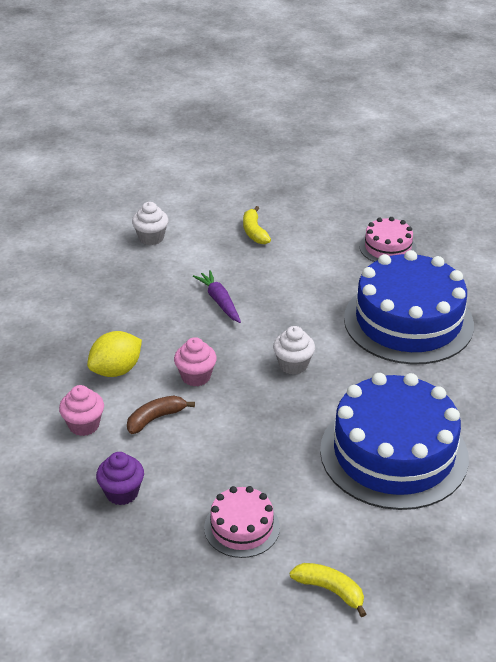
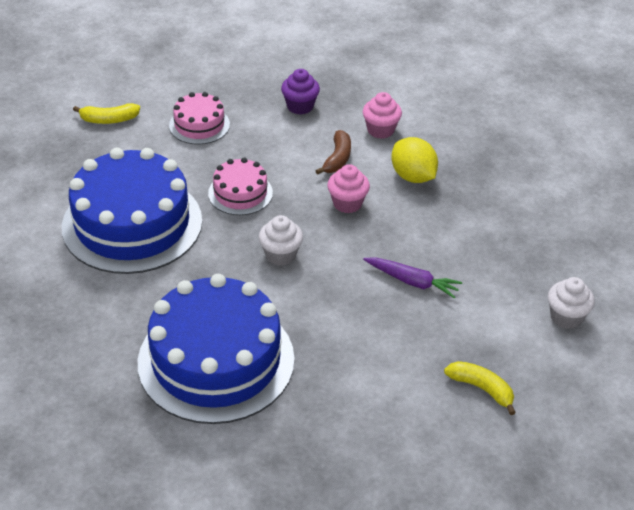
camera: 140 degrees right, 5 degrees up
(116, 370) = (412, 176): yellow lemon -> yellow lemon turned 45 degrees counterclockwise
(387, 247) = (320, 455): pink cake -> pink cake (240, 193)

